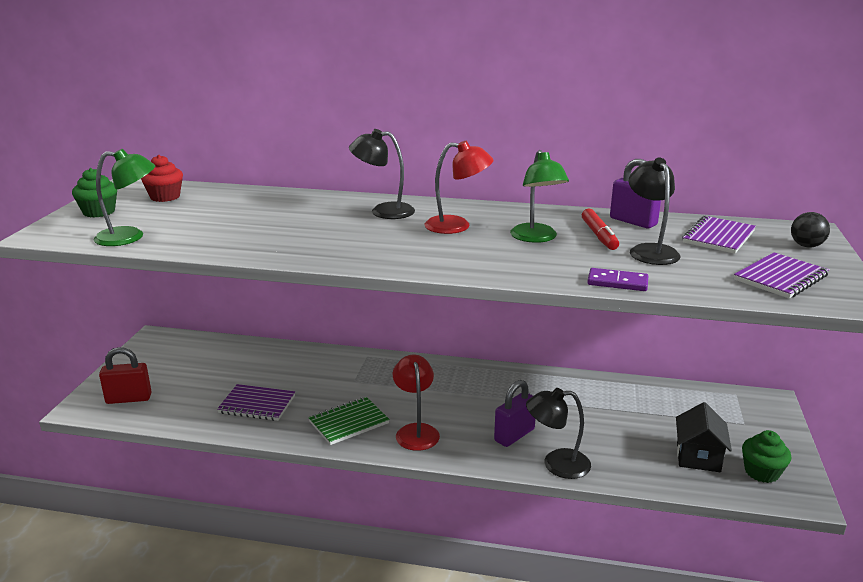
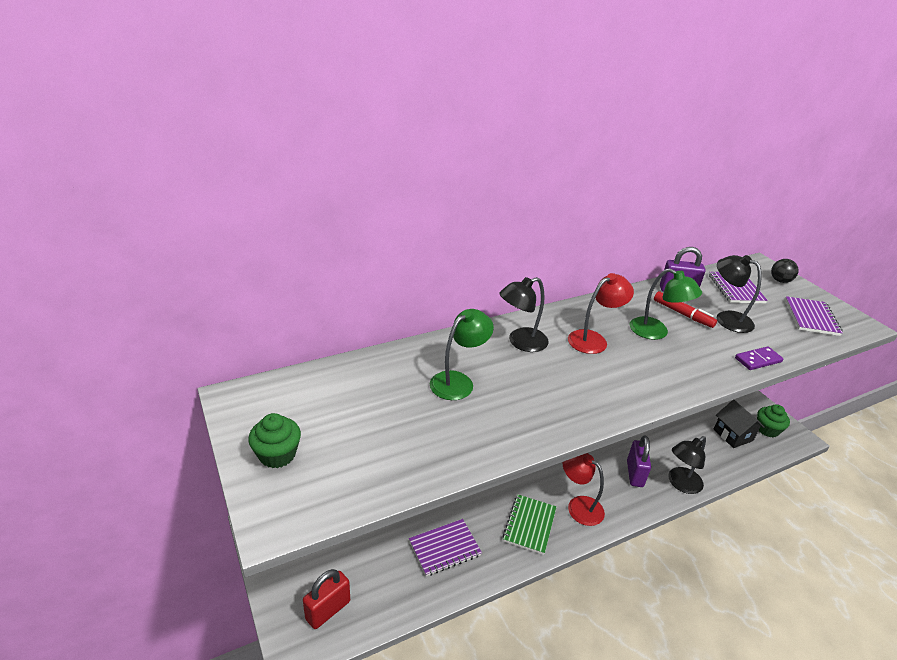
camera: 40 degrees left, 10 degrees up
(130, 237) = (373, 477): green lamp -> green lamp (458, 381)
(165, 197) = (308, 401): red cupcake -> none

